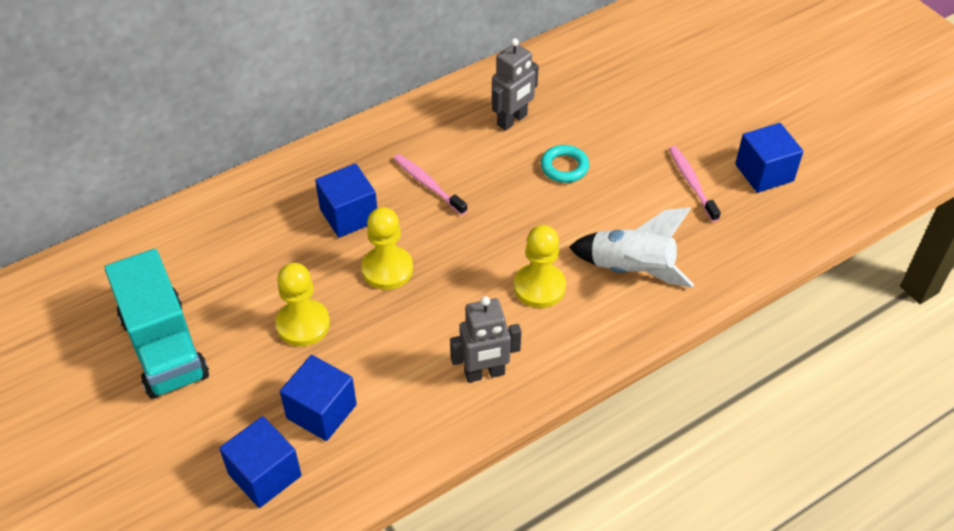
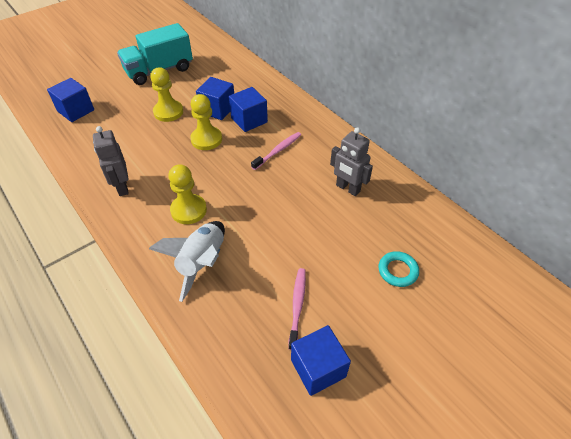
camera: 85 degrees right, 0 degrees up
(321, 411) = (109, 125): blue cube -> blue cube (217, 109)
(564, 167) = (304, 220): turquoise ring -> turquoise ring (397, 271)
(691, 183) = (297, 306): pink toothbrush -> pink toothbrush turned 60 degrees counterclockwise

